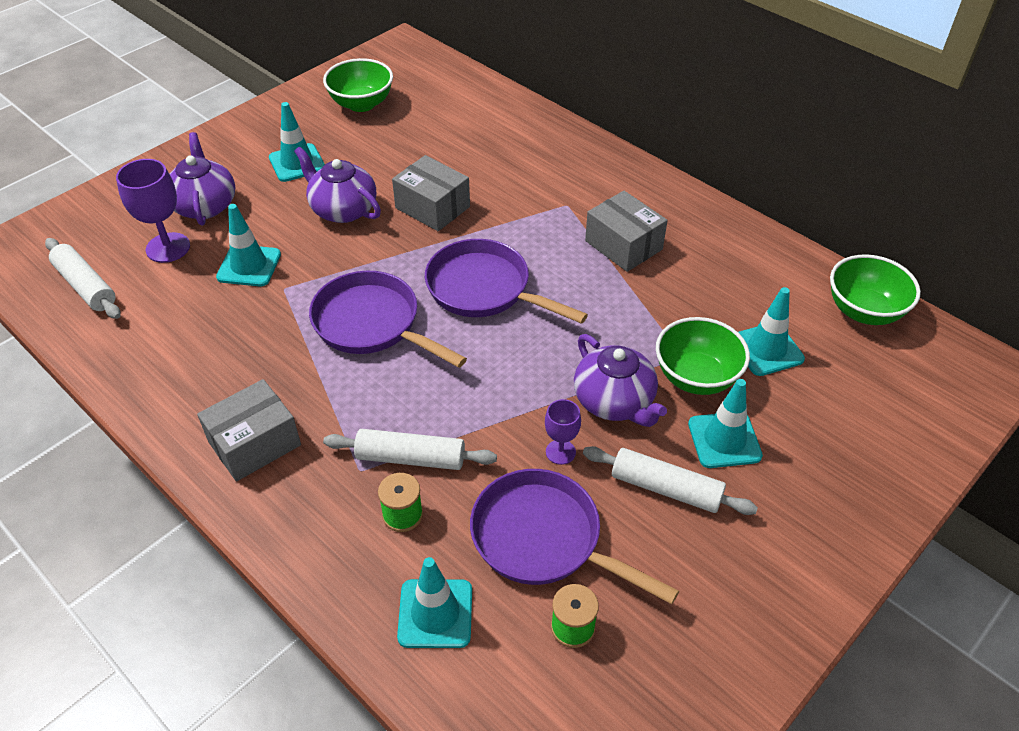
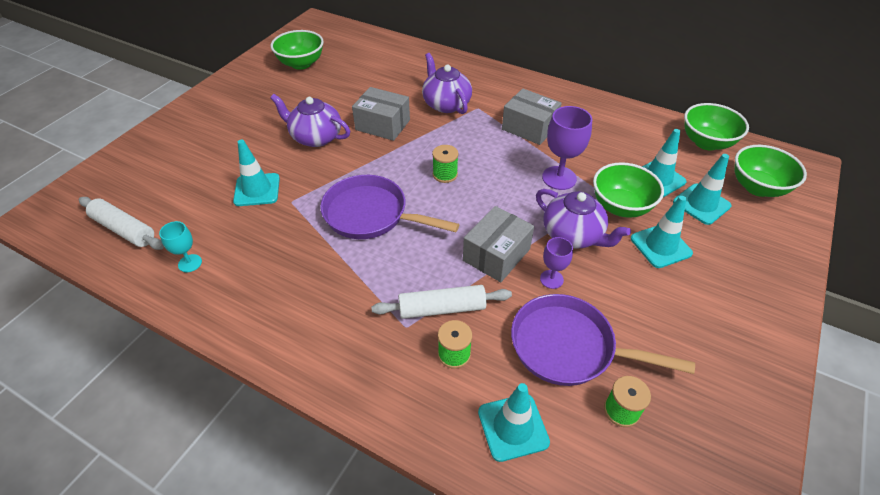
camera: 15 degrees left, 0 degrees up
(144, 341) = (190, 263): none -> turquoise goblet
(168, 248) = (185, 188): purple goblet -> purple goblet (559, 178)
(205, 205) = (205, 152): purple teapot -> purple teapot (446, 104)
(254, 443) = (312, 324): grey box -> grey box (496, 255)
(297, 163) = (267, 111): turquoise traffic cone -> turquoise traffic cone (701, 204)
(484, 289) = (445, 174): purple pan -> green spool
(666, 488) = (638, 289): white rolling pin -> none
(904, 388) = (757, 187): none -> green bowl

